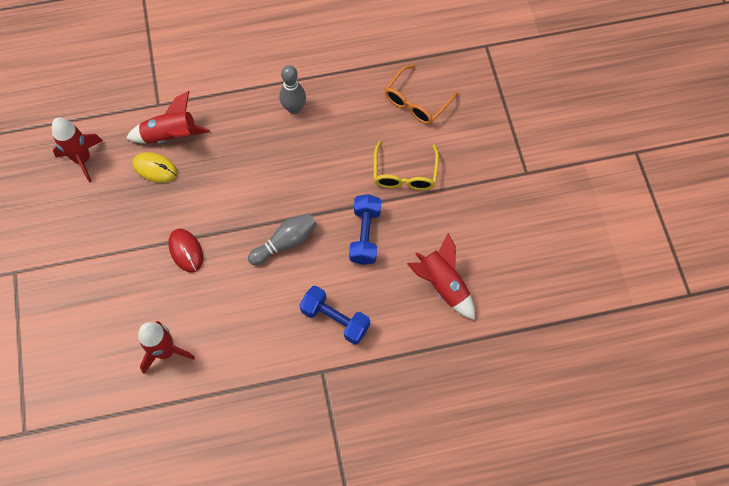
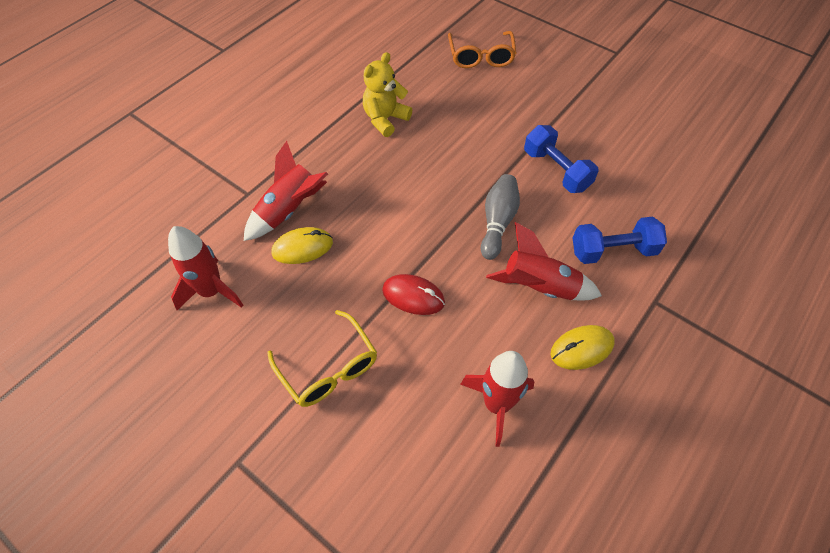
camera: 40 degrees left, 10 degrees down
(245, 361) = (581, 348): none -> yellow mouse
(294, 108) = (385, 119): grey bowling pin -> yellow teddy bear
(405, 173) = (532, 108): yellow glasses -> yellow glasses (328, 367)
(443, 284) = (659, 163): red rocket -> red rocket (539, 287)

